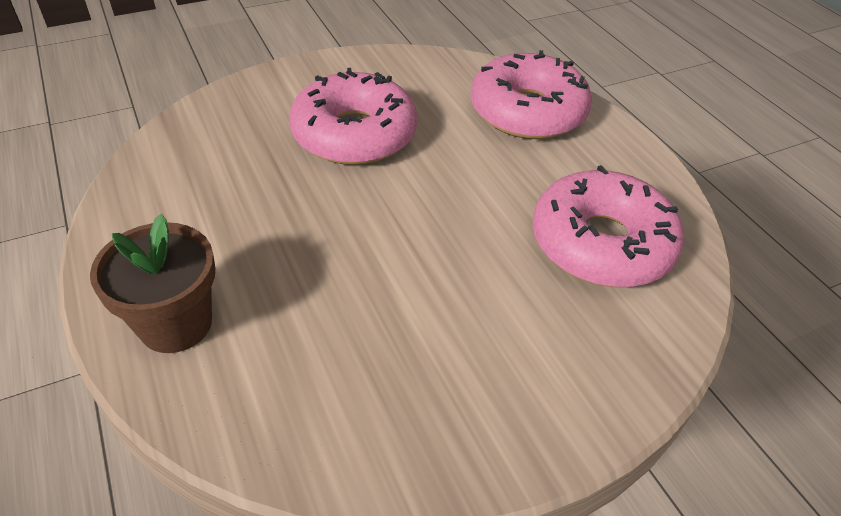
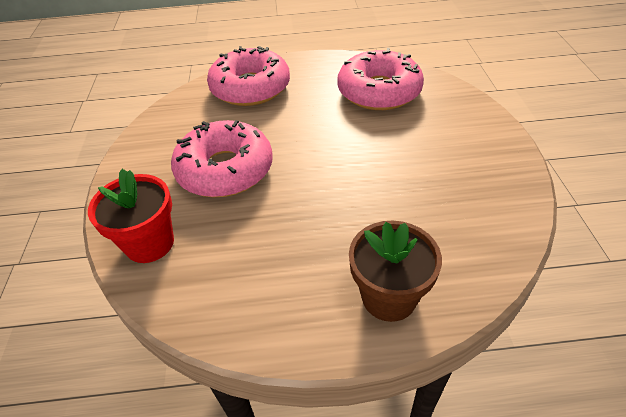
camera: 65 degrees left, 0 degrees up
(226, 115) = (150, 243): none -> red flower pot

